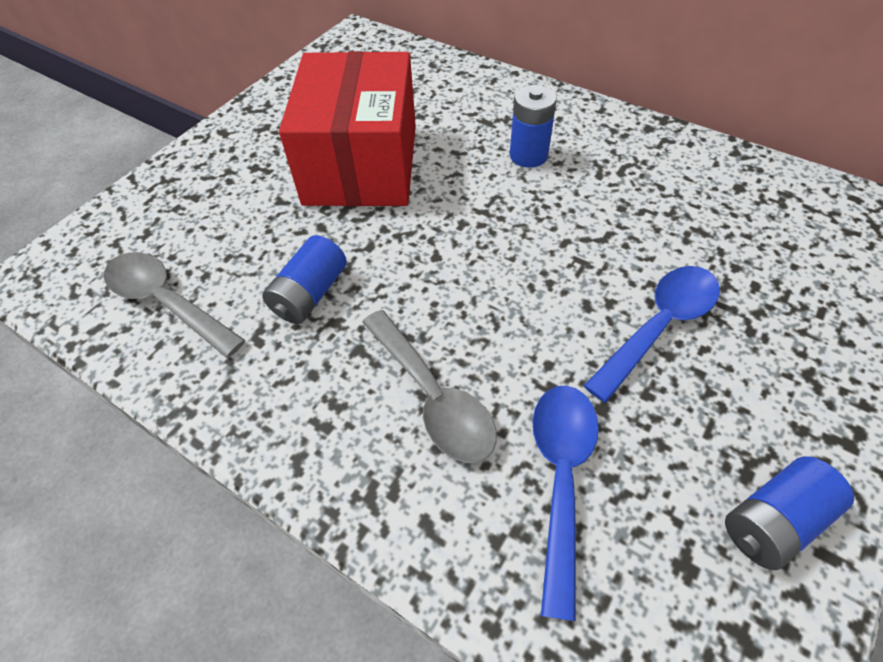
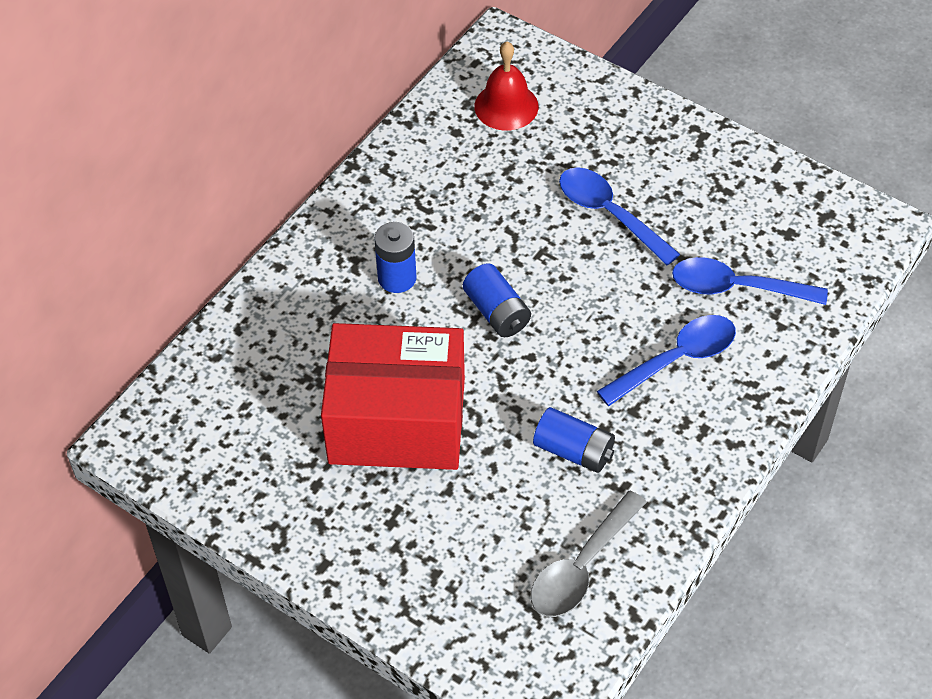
camera: 90 degrees left, 0 degrees up
(433, 397) = (676, 359): grey spoon -> blue spoon
(773, 521) = (757, 186): blue battery -> blue battery (496, 312)
(799, 226) = (506, 106): none -> red bell

